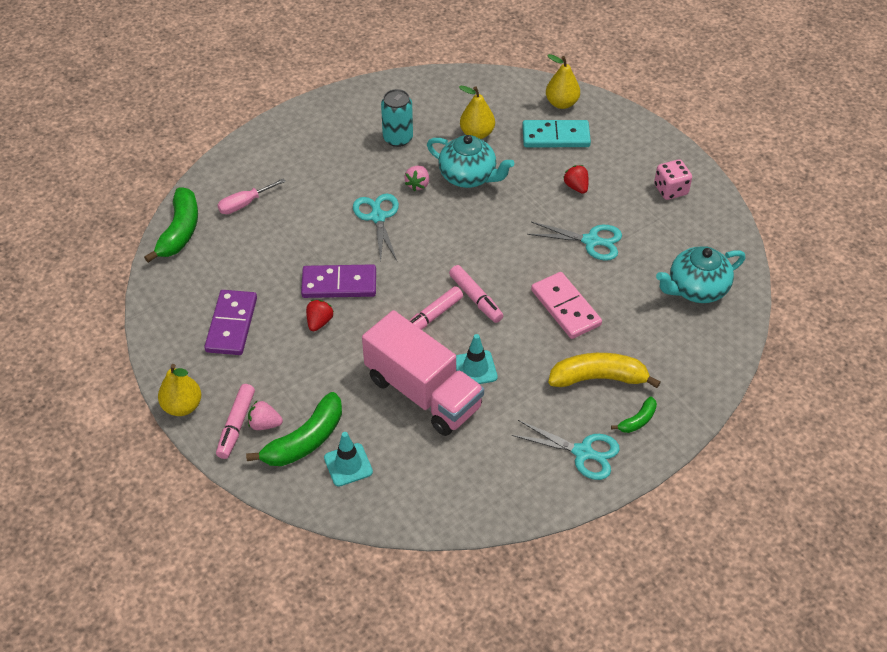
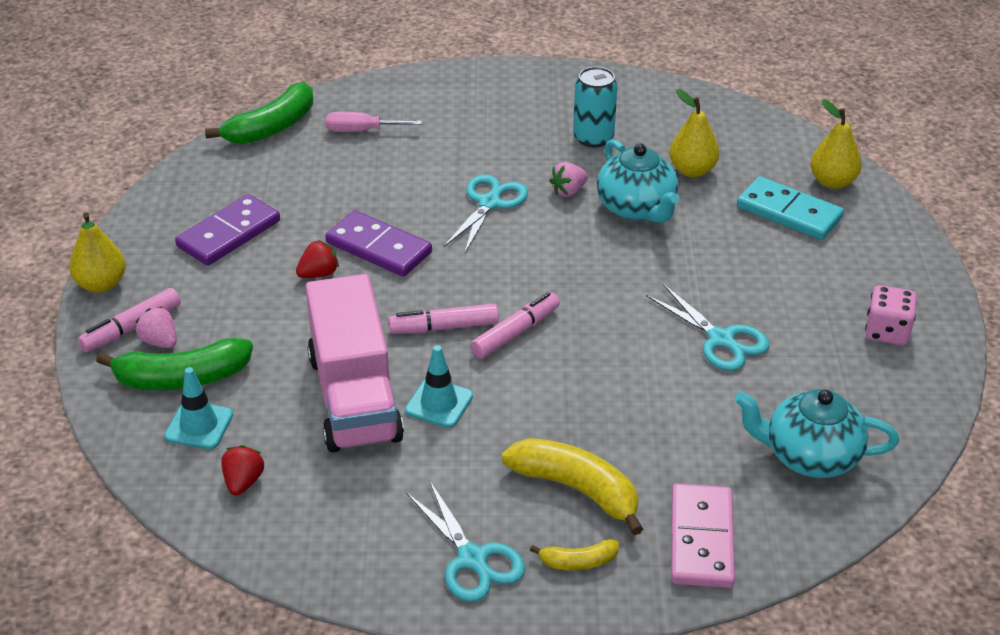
camera: 35 degrees right, 10 degrees down
(475, 298) = (515, 333): pink marker -> pink marker turned 135 degrees counterclockwise
(565, 307) = (614, 394): pink domino -> pink domino (701, 539)
(576, 187) = (761, 275): red strawberry -> red strawberry (243, 482)
(637, 420) = (578, 562): green banana -> yellow banana

